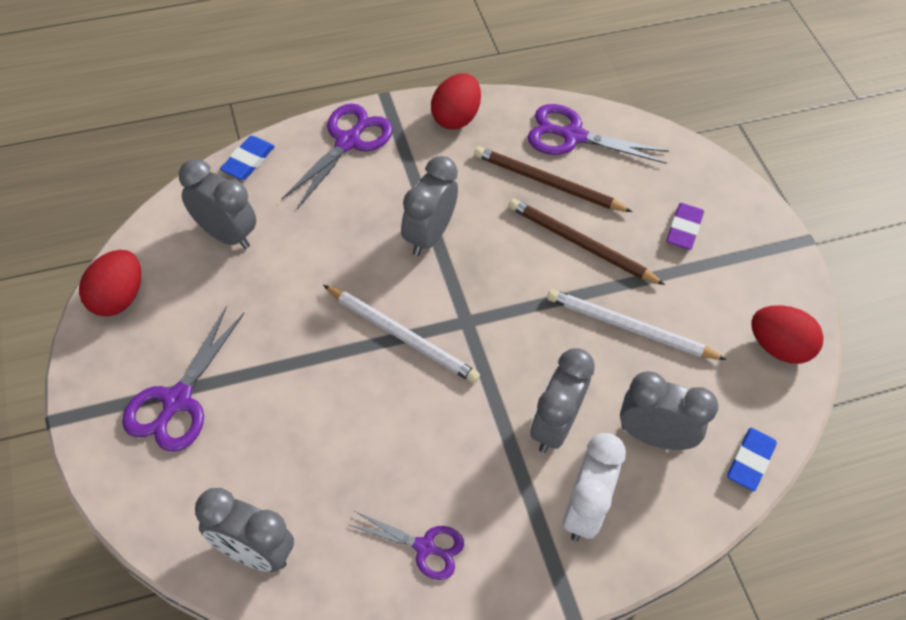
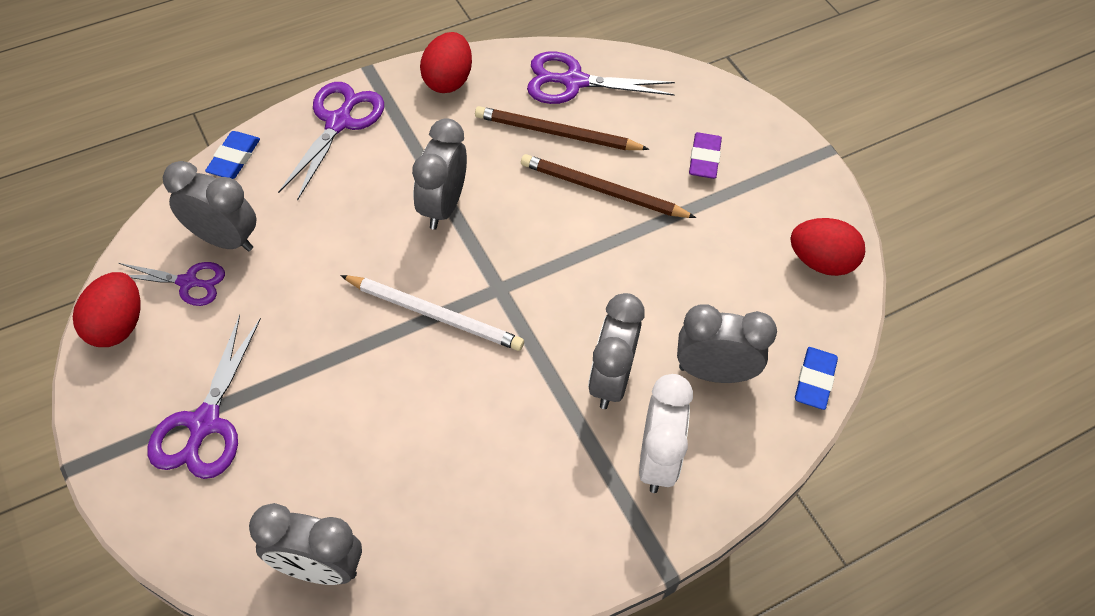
camera: 10 degrees left, 0 degrees up
(424, 547) = (500, 528): purple scissors -> purple scissors (188, 282)
(630, 328) = (669, 267): white pencil -> none

